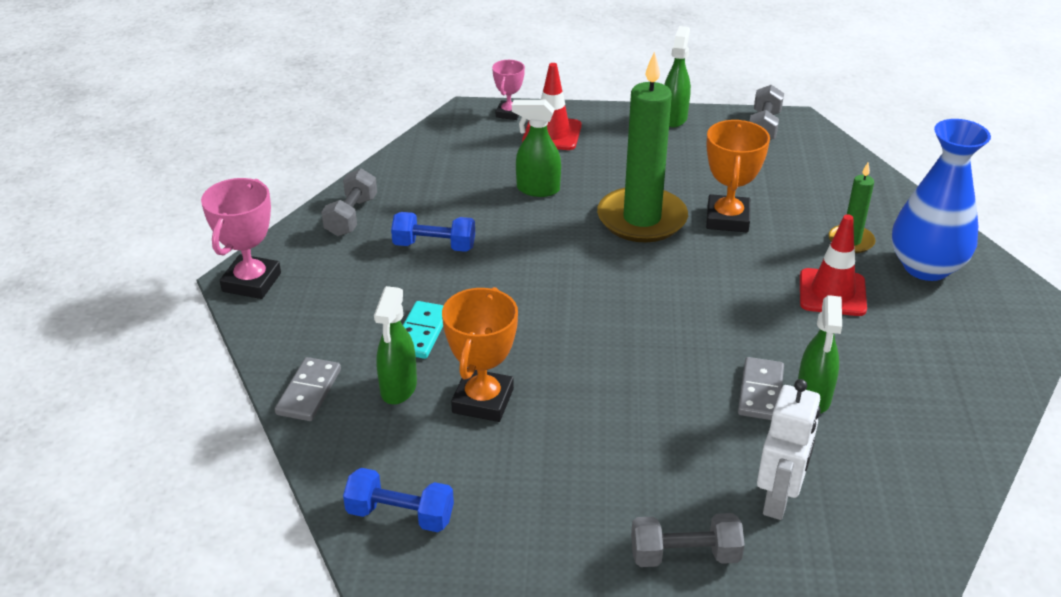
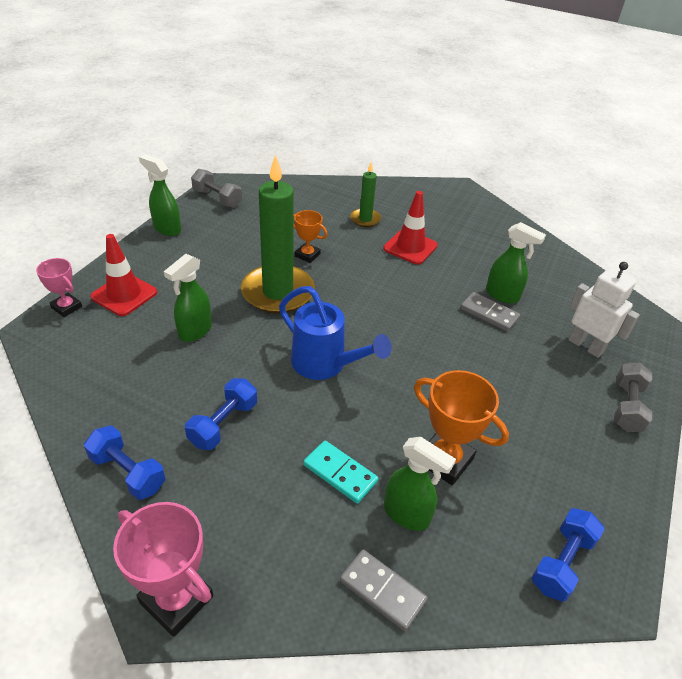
camera: 70 degrees left, 5 degrees up
(351, 216) = (128, 472): grey dumbbell -> blue dumbbell
(557, 282) = (324, 364): none -> blue watering can
(727, 219) = (307, 255): orange trophy -> orange trophy, size x0.60
(926, 267) = (406, 206): blue vase -> none

